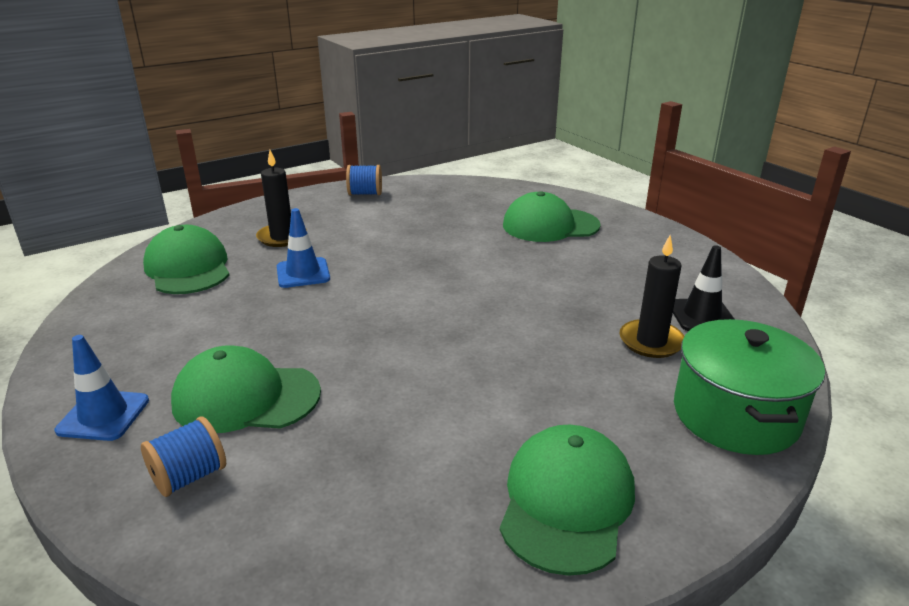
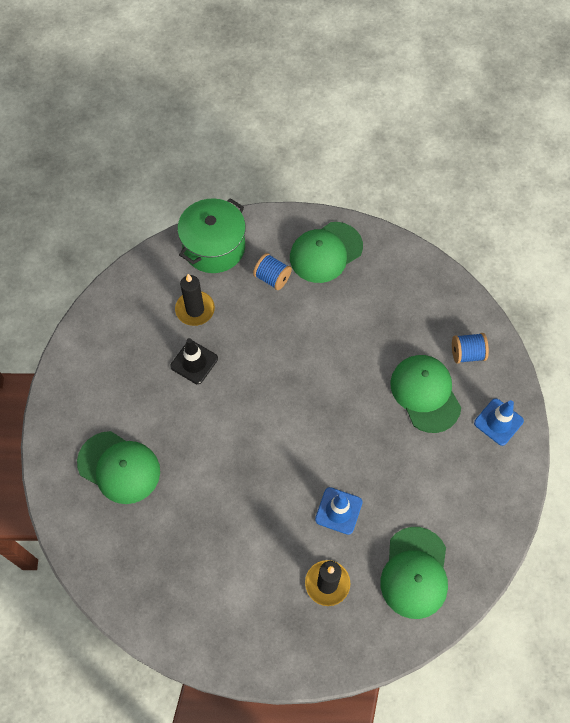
camera: 145 degrees left, 35 degrees up
(246, 397) = (425, 393): green cap -> green cap turned 150 degrees counterclockwise
(365, 194) = (213, 634): blue spool -> blue spool (272, 278)
(702, 315) = (144, 311): black traffic cone -> black traffic cone (194, 362)

